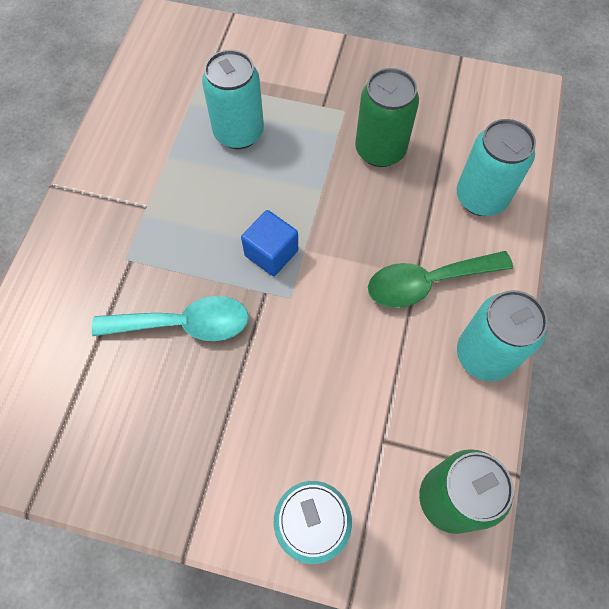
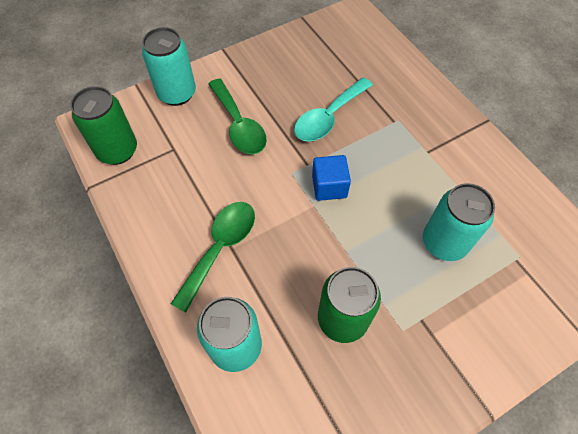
camera: 135 degrees right, 5 degrees down
(284, 403) = (239, 125): none -> green spoon
(484, 355) = (150, 233): turquoise can -> none

